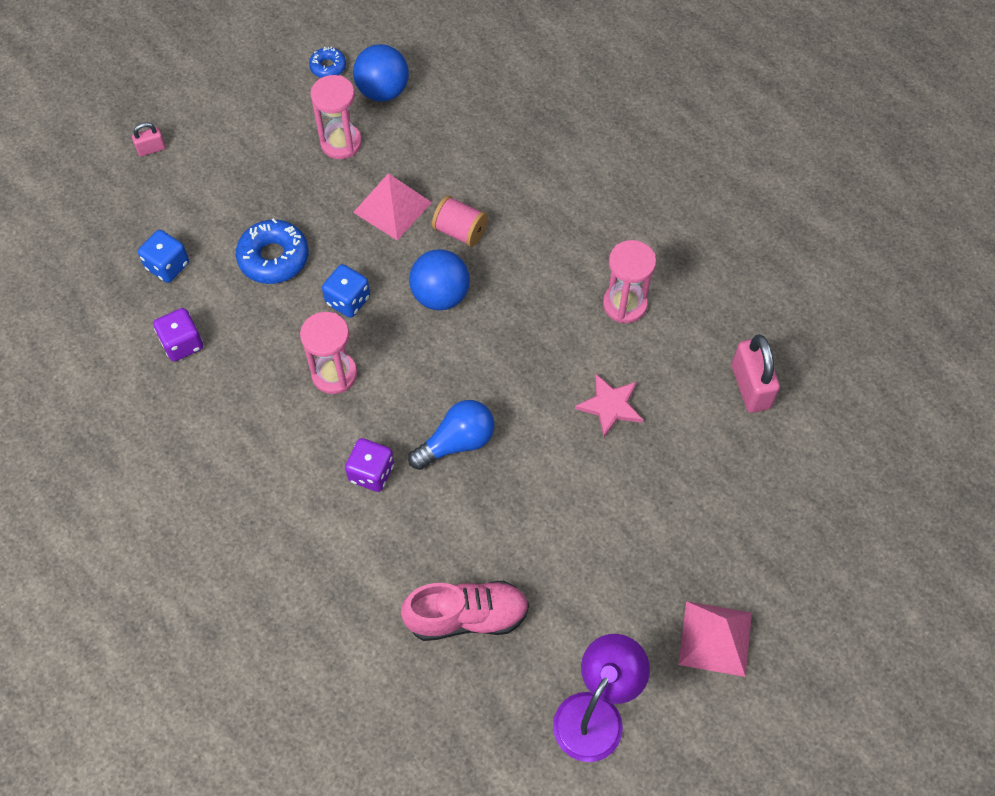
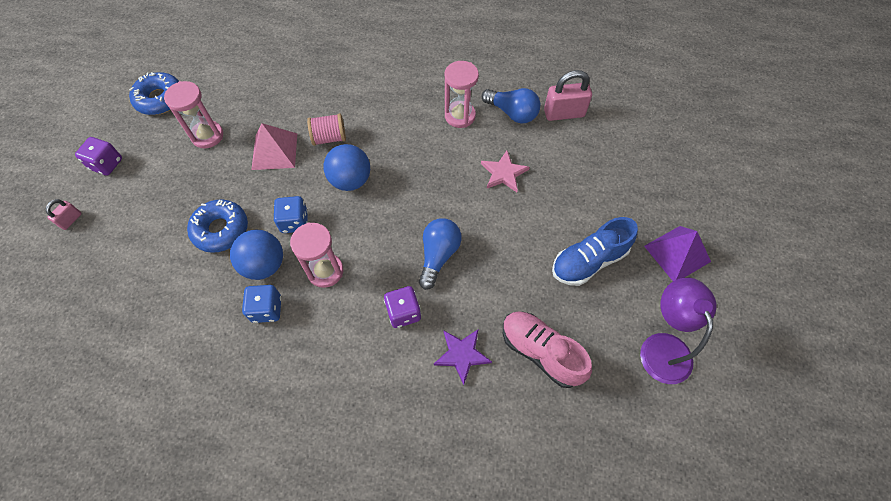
camera: 40 degrees left, 0 degrees up
(167, 266) = (147, 285): blue dice -> blue dice (267, 309)
(182, 344) = (201, 327): purple dice -> purple dice (106, 164)
(328, 67) = (160, 99): blue donut -> blue donut, size x1.80
(383, 91) = (209, 92): blue ball -> blue ball (264, 265)
(389, 557) = (462, 354): none -> purple star
(467, 617) = (541, 352): pink shoe -> pink shoe turned 90 degrees counterclockwise
(607, 569) = (588, 261): none -> blue shoe
(689, 343) = (512, 113): none -> blue light bulb
(715, 638) = (677, 253): pink pyramid -> purple pyramid
(750, 387) = (564, 113): pink padlock -> pink padlock turned 45 degrees counterclockwise

